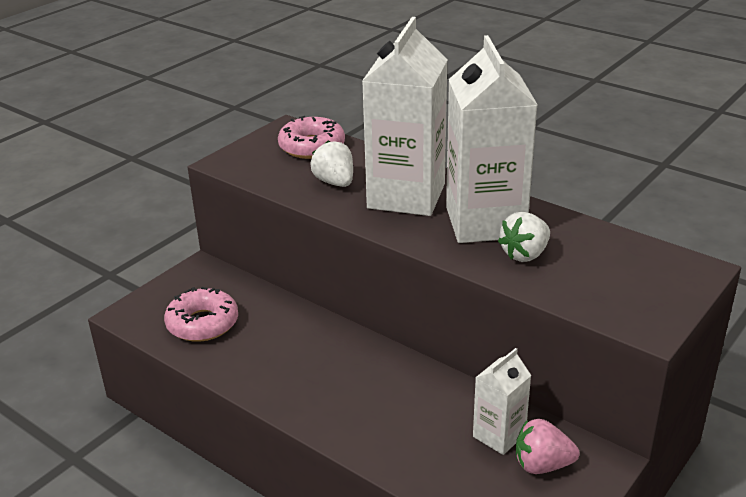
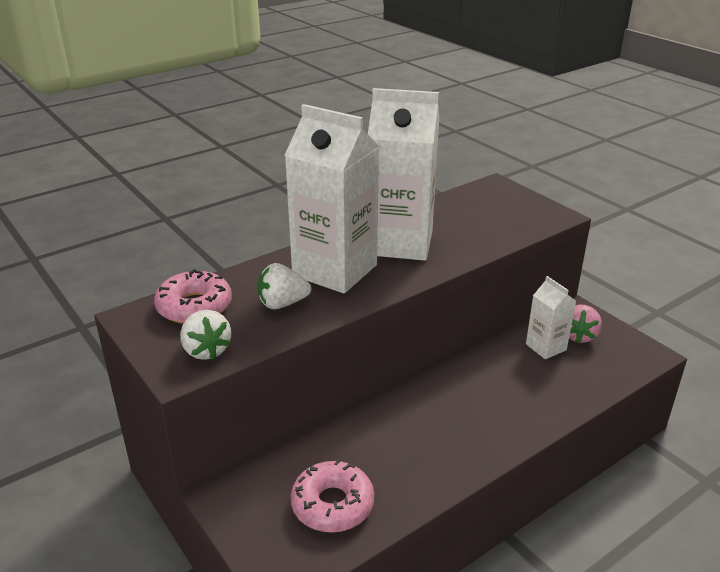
camera: 75 degrees left, 0 degrees up
(525, 254) = (454, 237): white strawberry -> white strawberry (206, 350)

